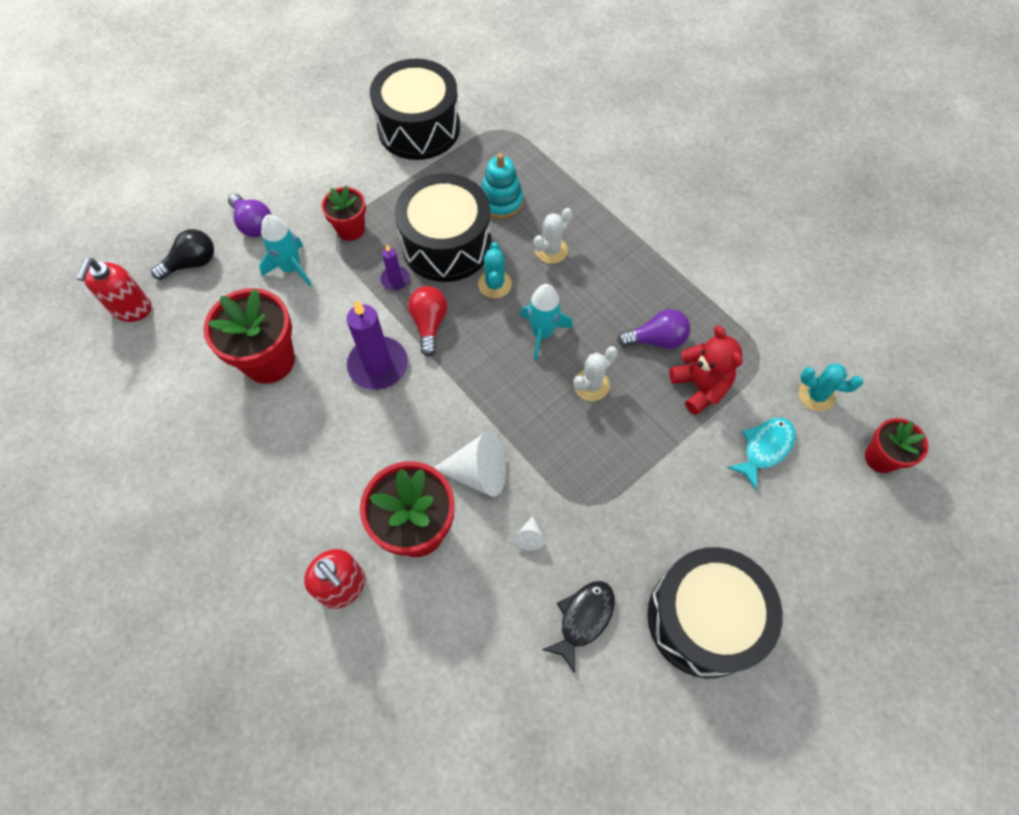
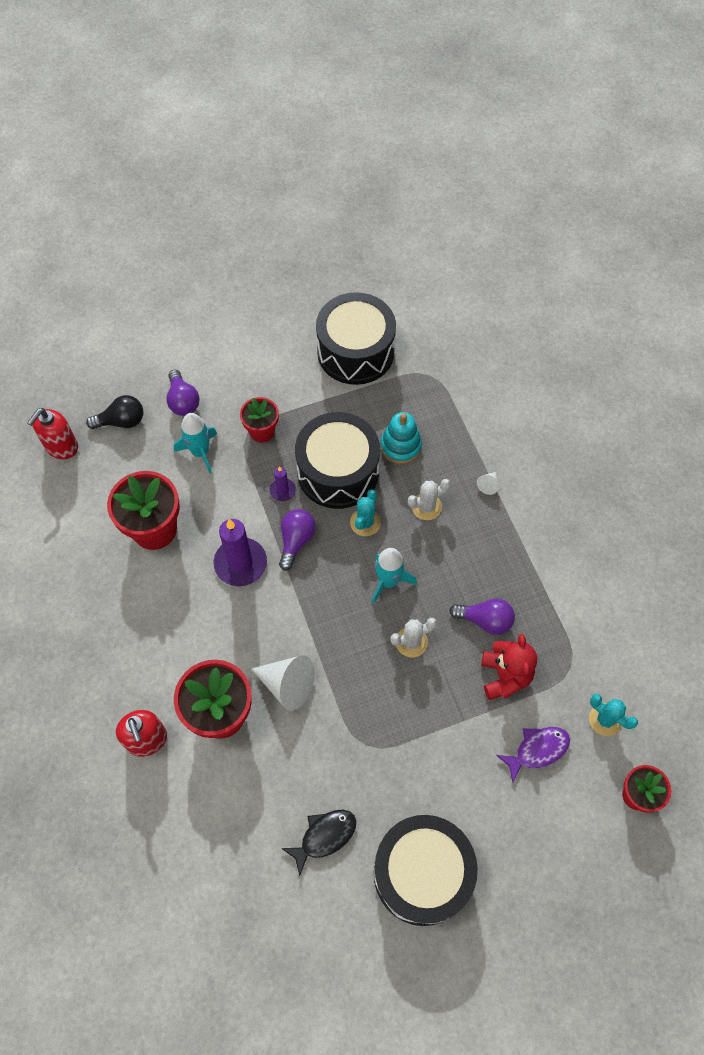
camera: 20 degrees right, 0 degrees up
(429, 324) = (296, 540): red light bulb -> purple light bulb
(529, 537) = (308, 754): white cone -> white cone (488, 485)
(764, 448) = (537, 750): turquoise fish -> purple fish

